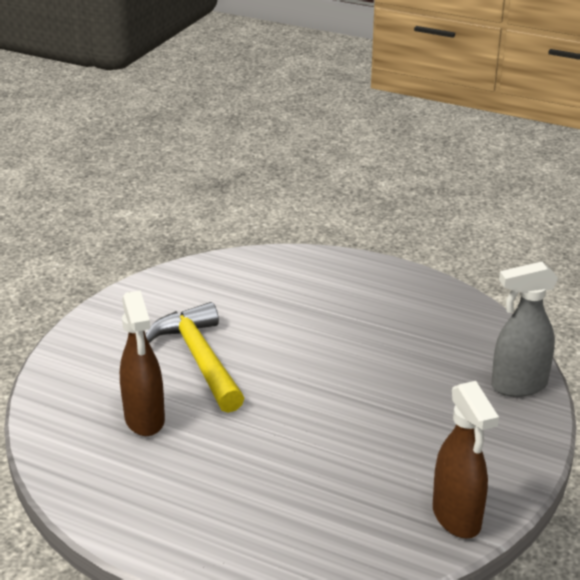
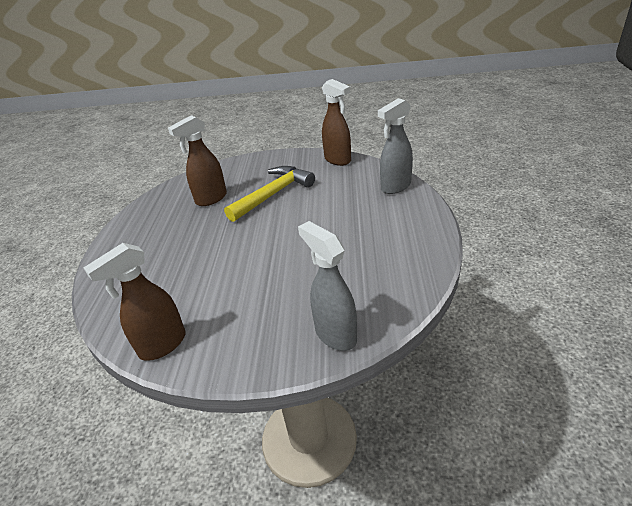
camera: 70 degrees right, 5 degrees up
(168, 282) = (338, 160): none -> brown spray bottle
(287, 265) = (395, 187): none -> grey spray bottle

